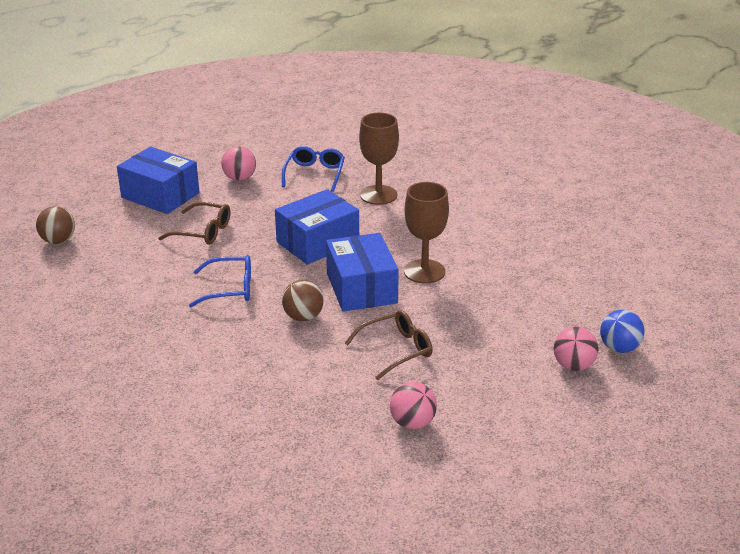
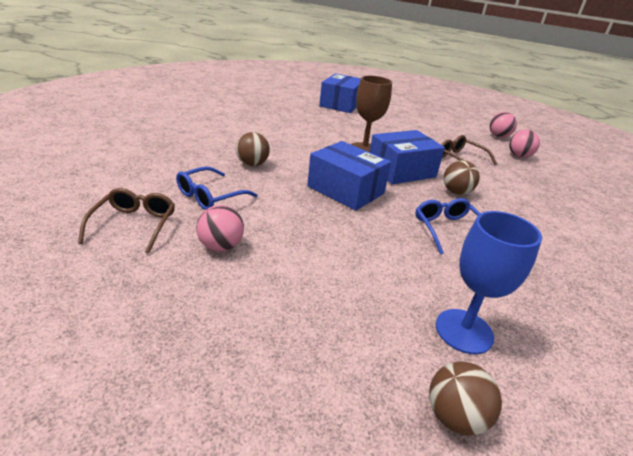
camera: 105 degrees left, 0 degrees up
(110, 261) = (464, 331): none -> blue goblet
(160, 195) = (277, 315): blue box -> blue box (341, 104)
(203, 232) = (357, 260): brown glasses -> brown glasses (134, 225)
(314, 174) = (210, 196): blue glasses -> blue glasses turned 45 degrees counterclockwise
(378, 195) = (252, 164): brown goblet -> brown ball
(573, 366) = (428, 118): pink ball -> pink ball (498, 136)
(619, 348) = (404, 108): blue ball -> none

